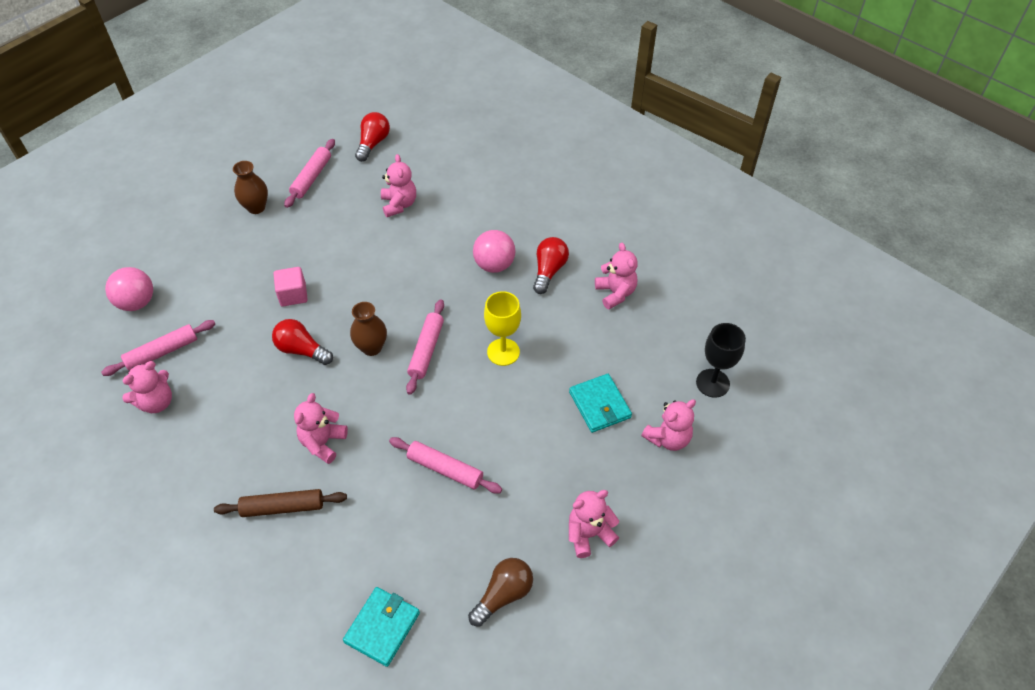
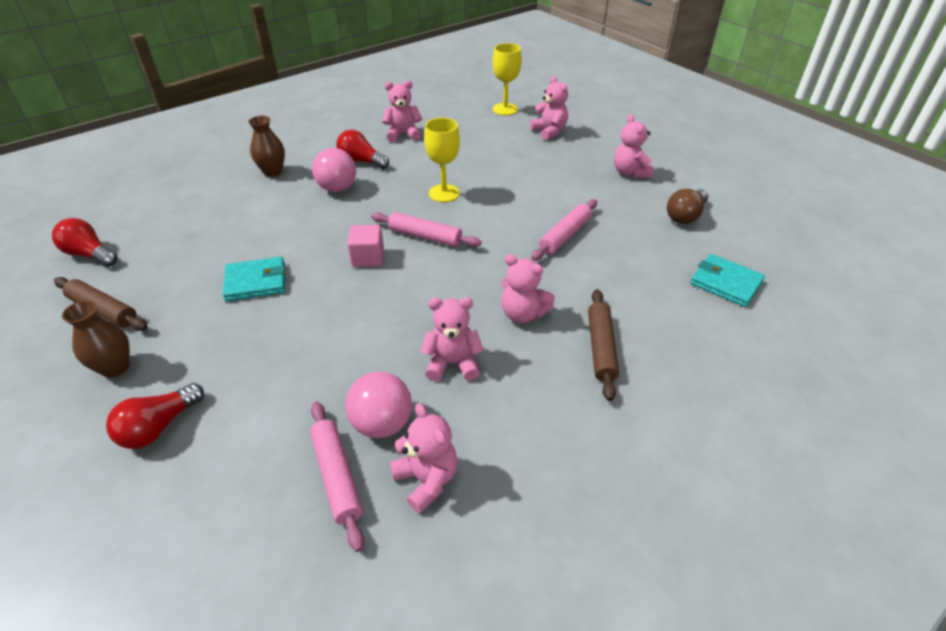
camera: 80 degrees left, 10 degrees down
(137, 302) = (218, 518): pink ball -> pink ball (382, 424)
(293, 295) = (300, 333): pink cube -> pink cube (368, 258)
(302, 350) = (390, 327): red light bulb -> red light bulb (159, 427)
(311, 177) = (103, 310): pink rolling pin -> brown rolling pin
(371, 347) = (408, 272): brown vase -> brown vase (273, 172)
(399, 204) = (210, 241): pink teddy bear -> pink teddy bear (452, 363)
(503, 595) = (685, 216): brown light bulb -> brown light bulb turned 105 degrees counterclockwise
(599, 405) = (513, 154): turquoise wallet -> turquoise wallet (256, 282)
(712, 383) = (505, 109): black goblet -> yellow goblet

